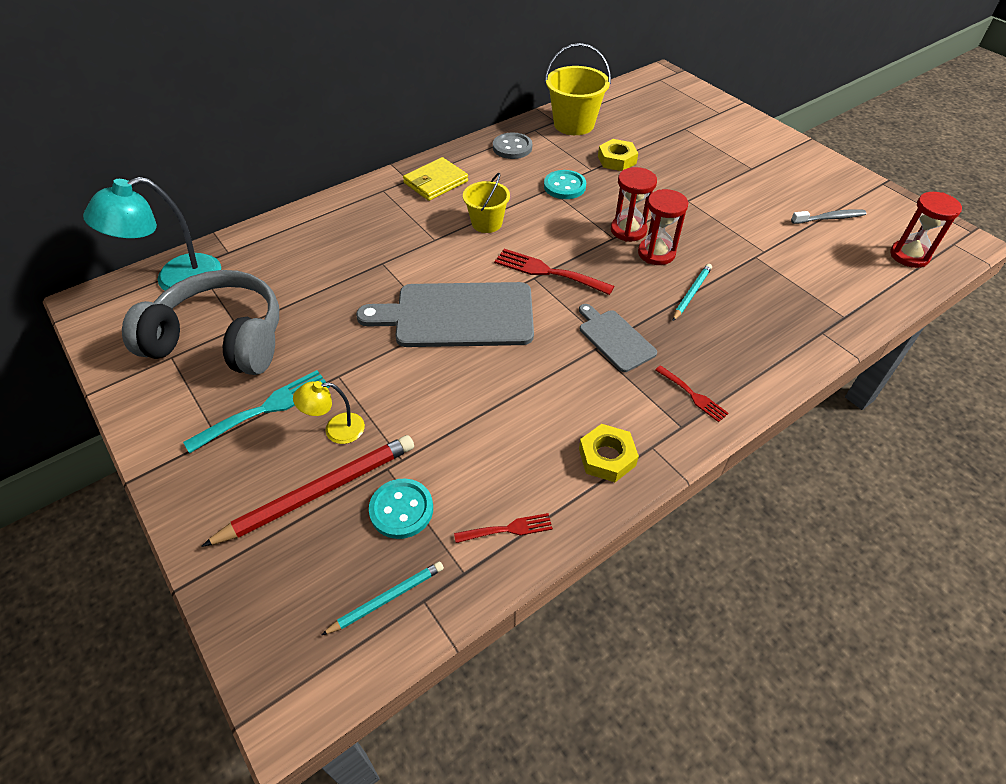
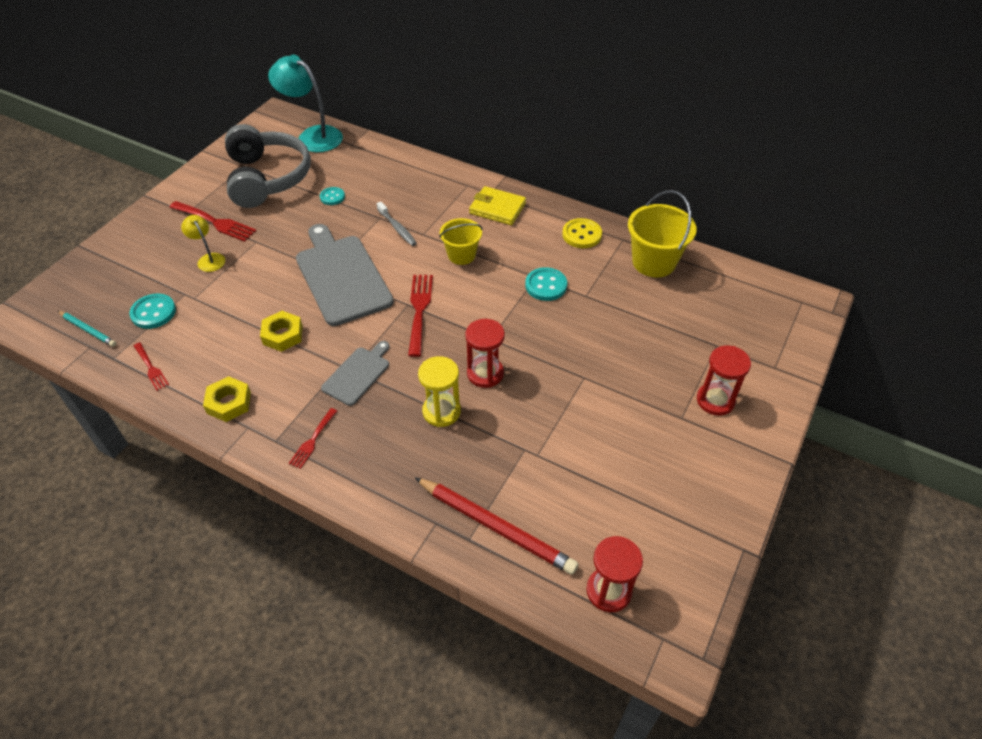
camera: 65 degrees right, 0 degrees up
(265, 409) = (215, 222): turquoise fork -> red fork
(312, 290) = (332, 197): none -> turquoise button
(319, 492) = (157, 271): red pencil -> red pencil (496, 527)
(512, 147) = (581, 235): grey button -> yellow button
(617, 160) = (615, 308): yellow nut -> yellow nut (283, 335)
(628, 230) = (507, 346): red hourglass -> red hourglass (715, 400)
(691, 293) = (441, 411): turquoise pencil -> yellow hourglass
(830, 218) = (632, 504): grey toothbrush -> grey toothbrush (397, 228)

